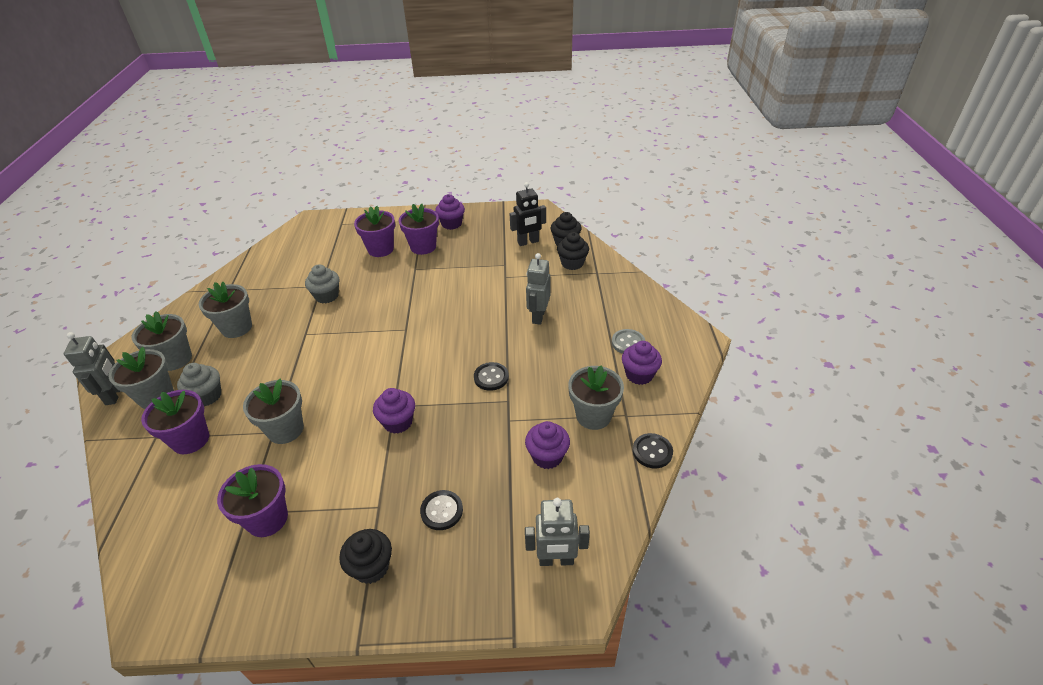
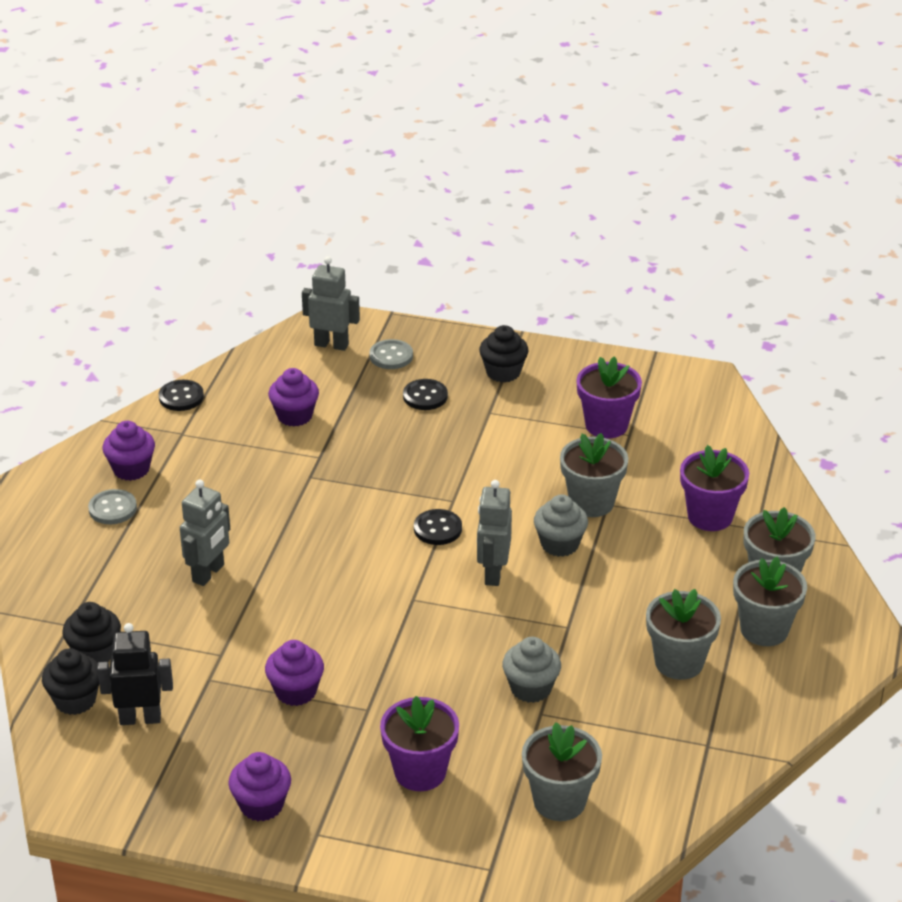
camera: 165 degrees left, 5 degrees down
(115, 395) = (835, 595): grey robot -> grey robot (493, 573)
(207, 396) = (701, 565): grey cupcake -> grey cupcake (559, 544)
(398, 422) = (452, 482): purple cupcake -> purple cupcake (296, 691)
(423, 247) = (337, 757): purple flower pot -> none
(490, 559) = (391, 356): none -> grey button
(491, 377) = (318, 506): black button -> black button (437, 529)
(593, 416) = (219, 440): grey flower pot -> grey flower pot (559, 801)

